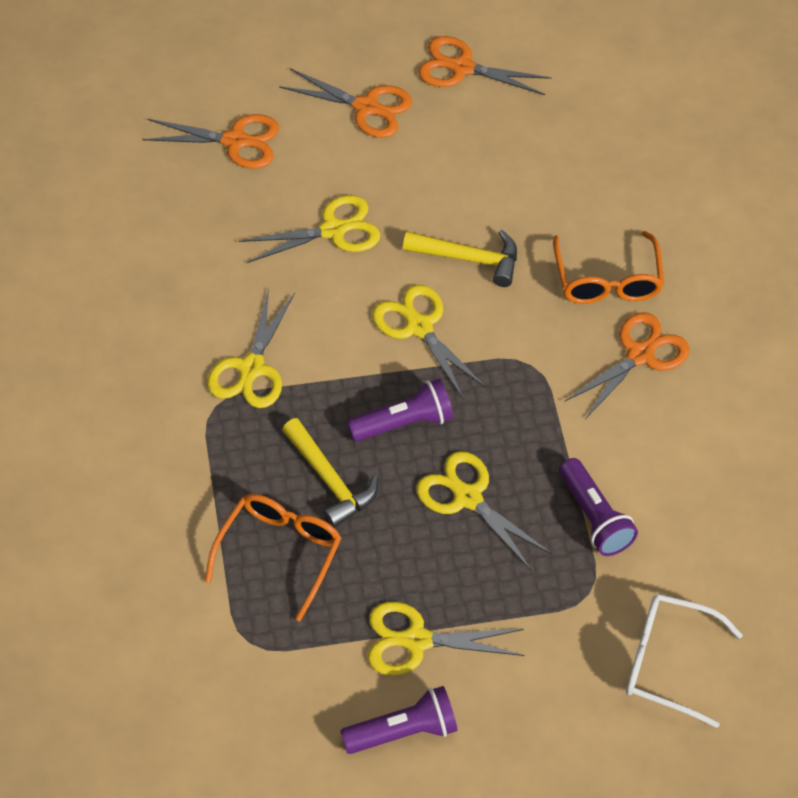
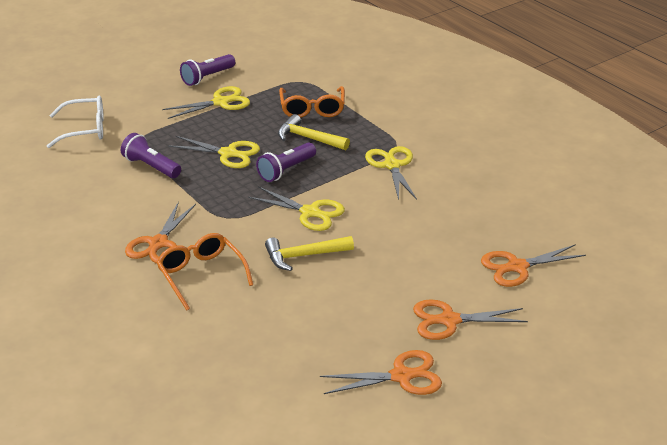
camera: 155 degrees right, 20 degrees down
(333, 230) = (405, 241): yellow scissors -> none

